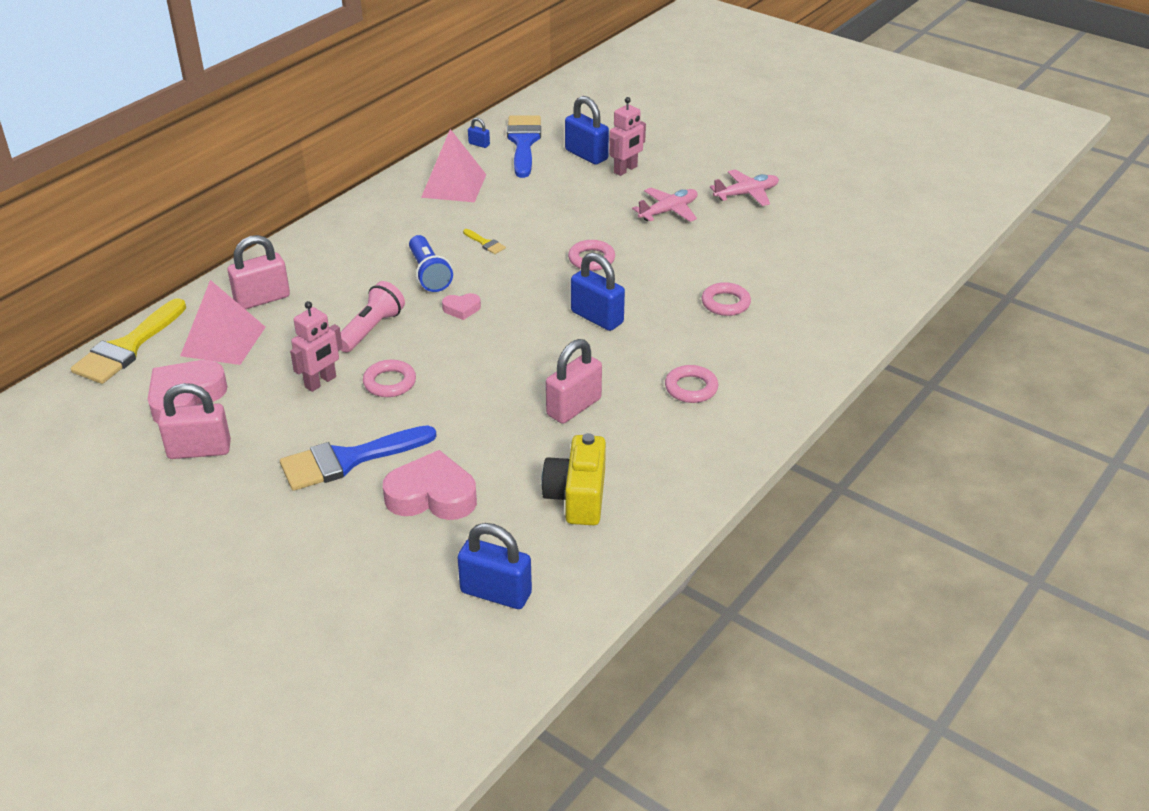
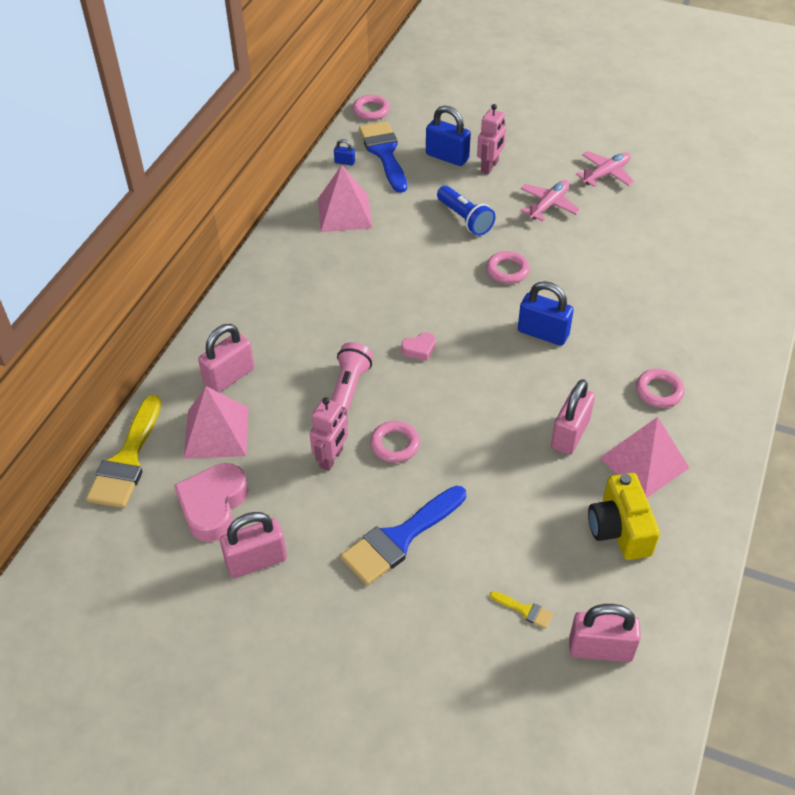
camera: 15 degrees left, 10 degrees up
(429, 274) = (370, 316): blue flashlight -> blue flashlight (464, 219)
(432, 496) = (494, 559): pink heart -> none
(485, 243) = (405, 272): yellow brush -> yellow brush (525, 610)
(496, 593) = (600, 649): blue padlock -> pink padlock
(638, 446) = (644, 463): none -> pink pyramid
(725, 303) = (644, 294): pink ring -> pink ring (371, 111)

